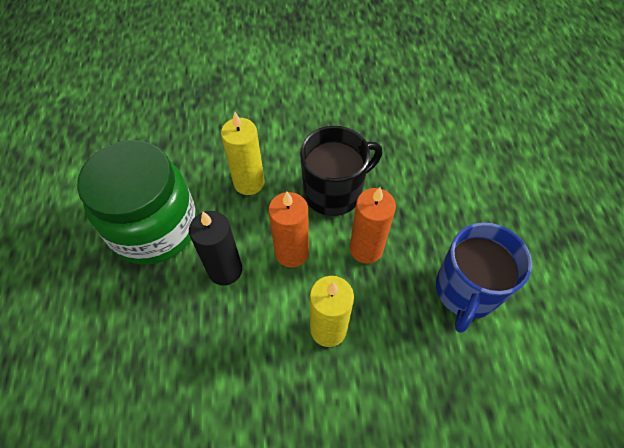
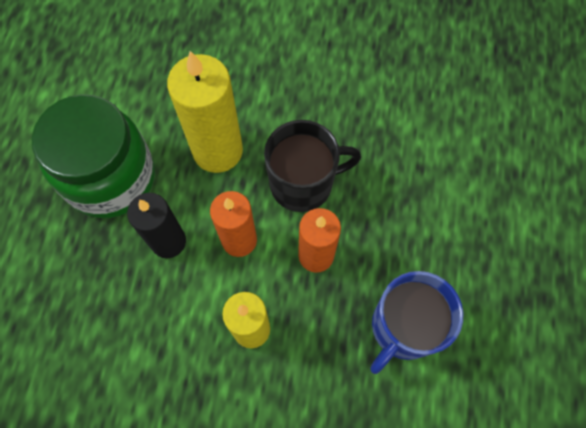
camera: 15 degrees right, 10 degrees up
(249, 183) = (217, 151): yellow candle -> yellow candle, size x1.51

